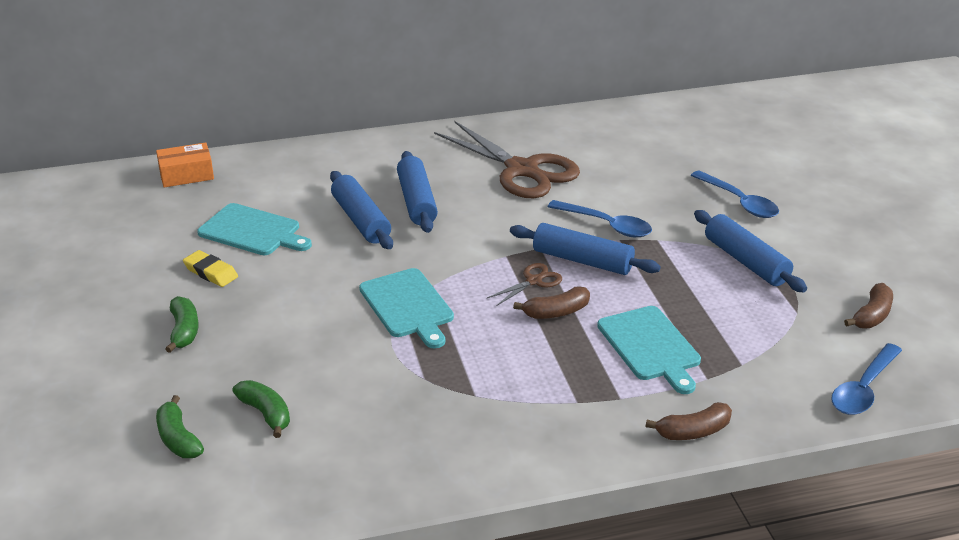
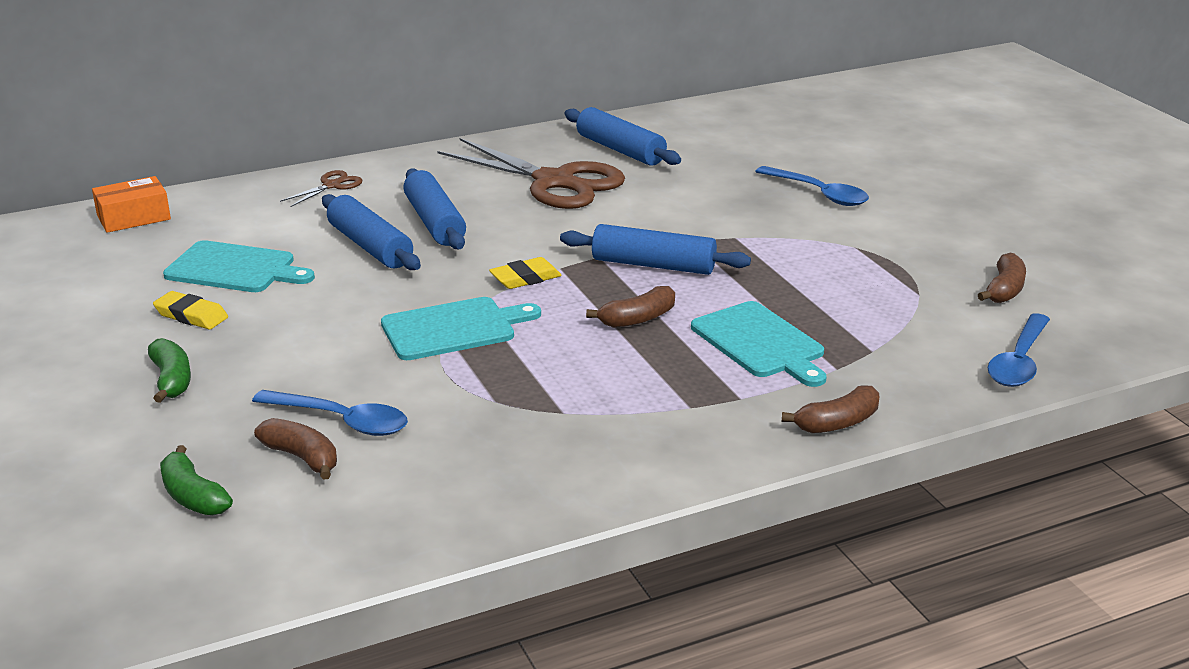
camera: 10 degrees left, 5 degrees down
(266, 414) = (302, 457): green banana -> brown banana
(408, 306) = (453, 328): turquoise cutting board -> turquoise cutting board turned 75 degrees counterclockwise
(476, 263) = (525, 278): none -> yellow eraser
(534, 281) = (601, 290): brown scissors -> brown scissors (332, 185)
(606, 225) = (671, 228): blue spoon -> blue spoon (341, 421)
(746, 261) = (845, 250): blue rolling pin -> blue rolling pin (620, 150)

